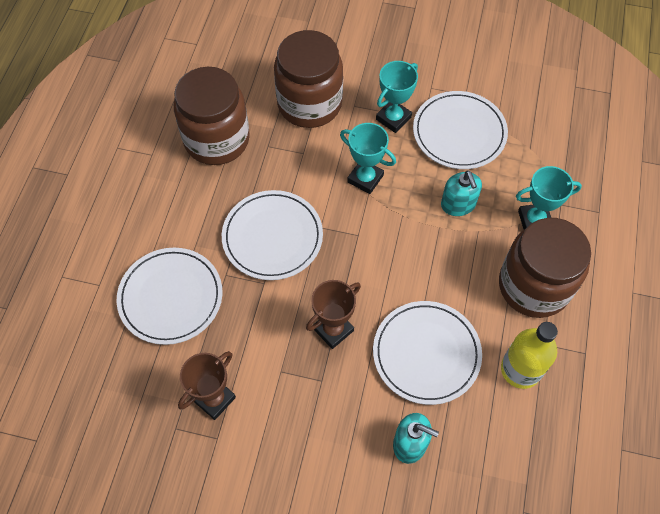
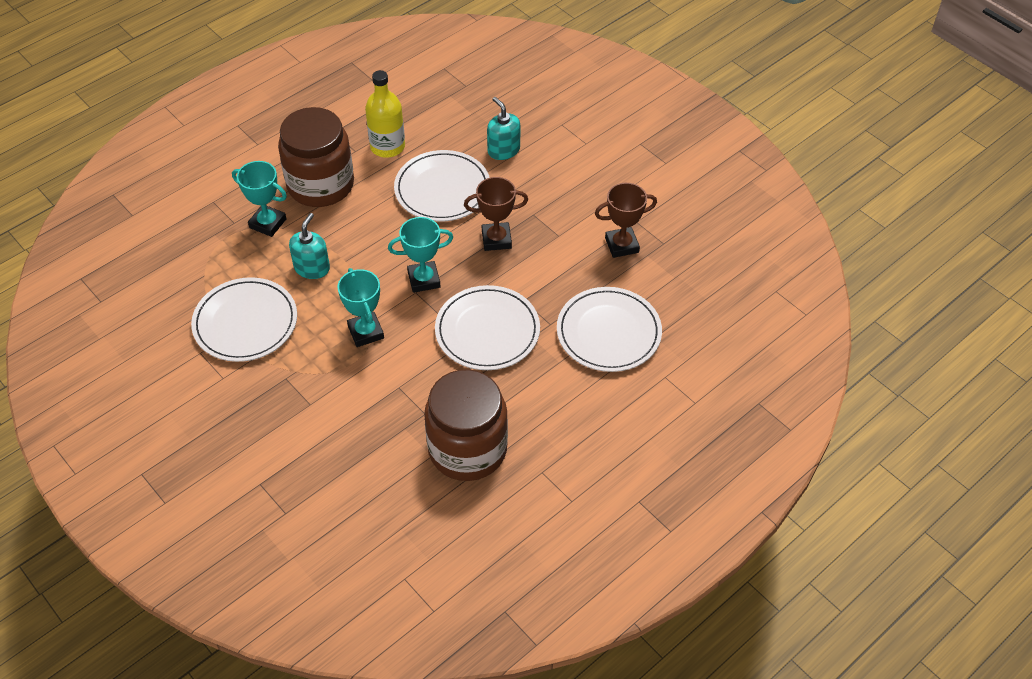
camera: 145 degrees left, 10 degrees down
(309, 104) = (349, 432): brown jar -> none
(393, 118) = (287, 370): turquoise trophy -> turquoise trophy (424, 279)

